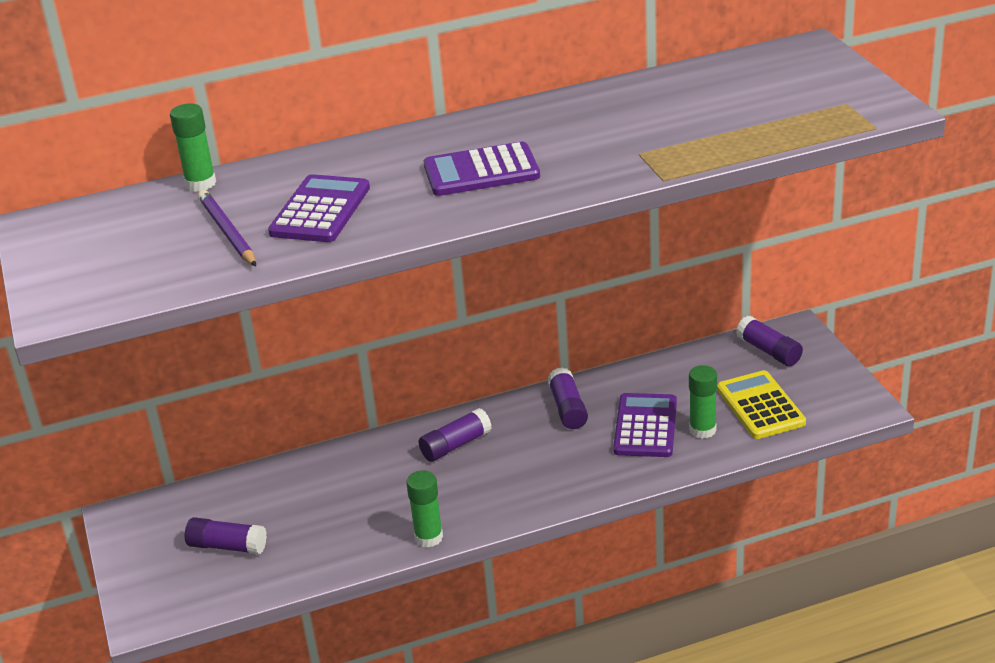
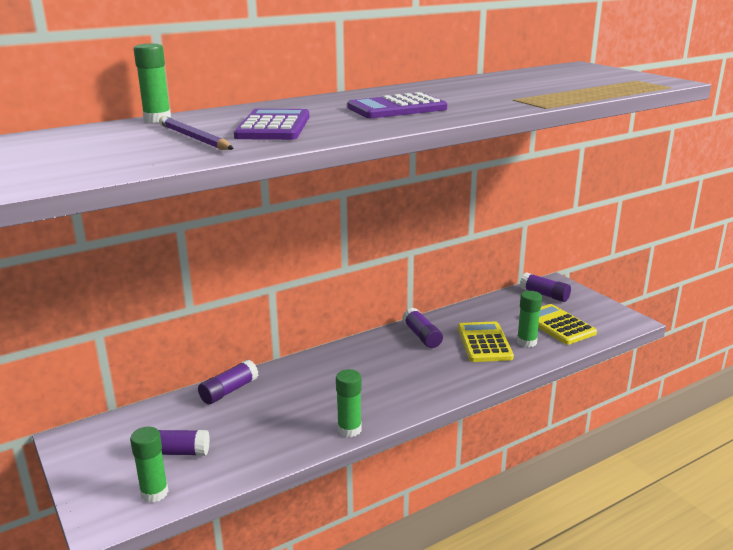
camera: 15 degrees left, 10 degrees down
(198, 593) = (154, 493): none -> green glue stick
(456, 445) = (346, 365): purple glue stick -> purple glue stick (229, 391)
(645, 426) = (484, 343): purple calculator -> yellow calculator

